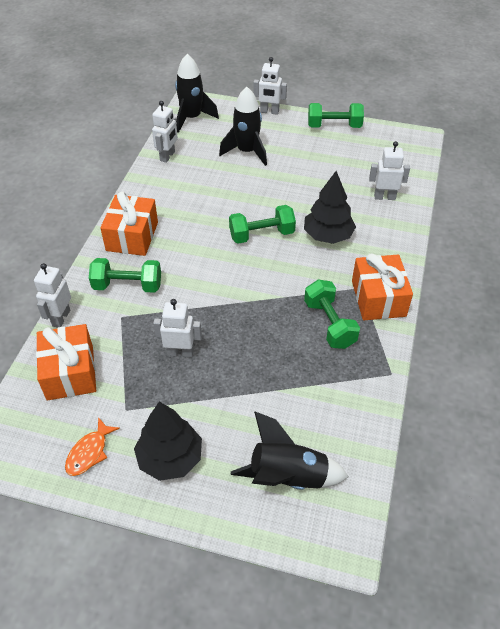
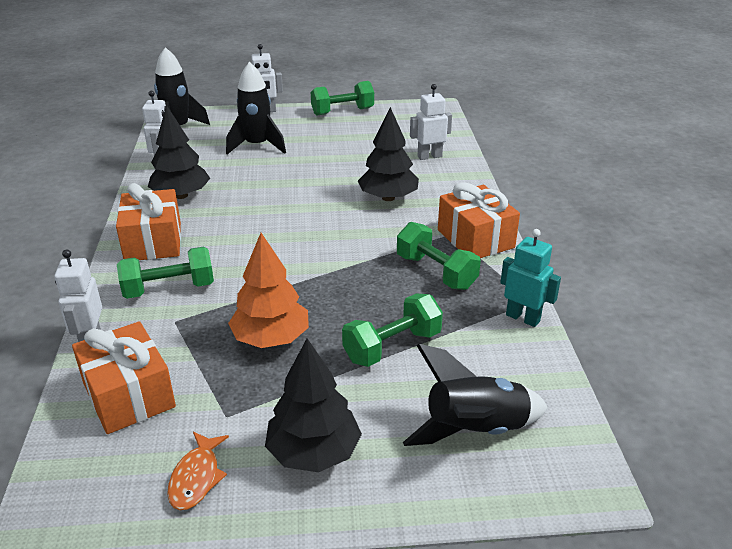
camera: 20 degrees left, 15 degrees down
(168, 193) = (181, 195): none -> black tree
(180, 352) = (271, 338): white robot -> orange tree
(261, 235) = (313, 211): green dumbbell -> green dumbbell (392, 346)
(375, 388) = (523, 318): none -> turquoise robot

